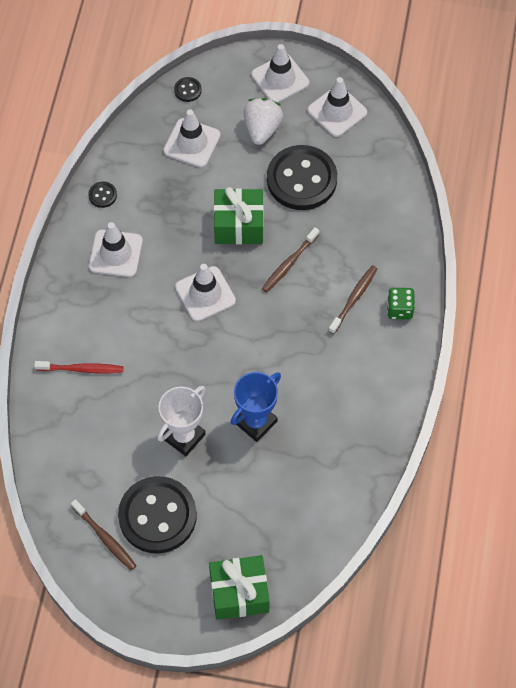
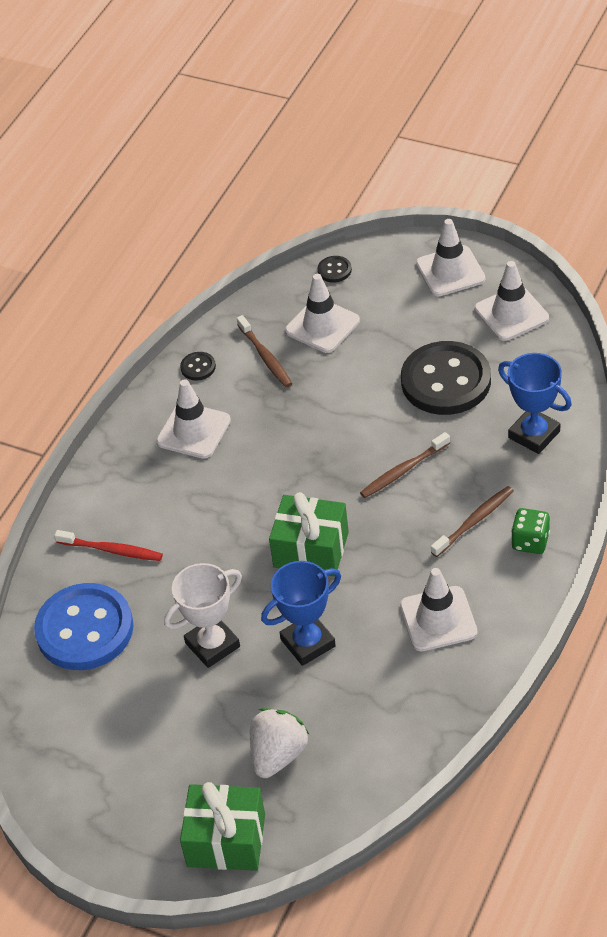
camera: 20 degrees right, 15 degrees down
(81, 441) = (85, 629): none -> blue button
(105, 538) = (78, 745): brown toothbrush -> brown toothbrush (265, 357)
(157, 516) = (151, 731): black button -> none
(205, 294) = (288, 489): white traffic cone -> white traffic cone (438, 619)
(238, 225) = (353, 420): green gift -> green gift (311, 549)
(262, 129) = (412, 321): white strawberry -> white strawberry (278, 755)
(380, 217) = (534, 434): none -> blue trophy

